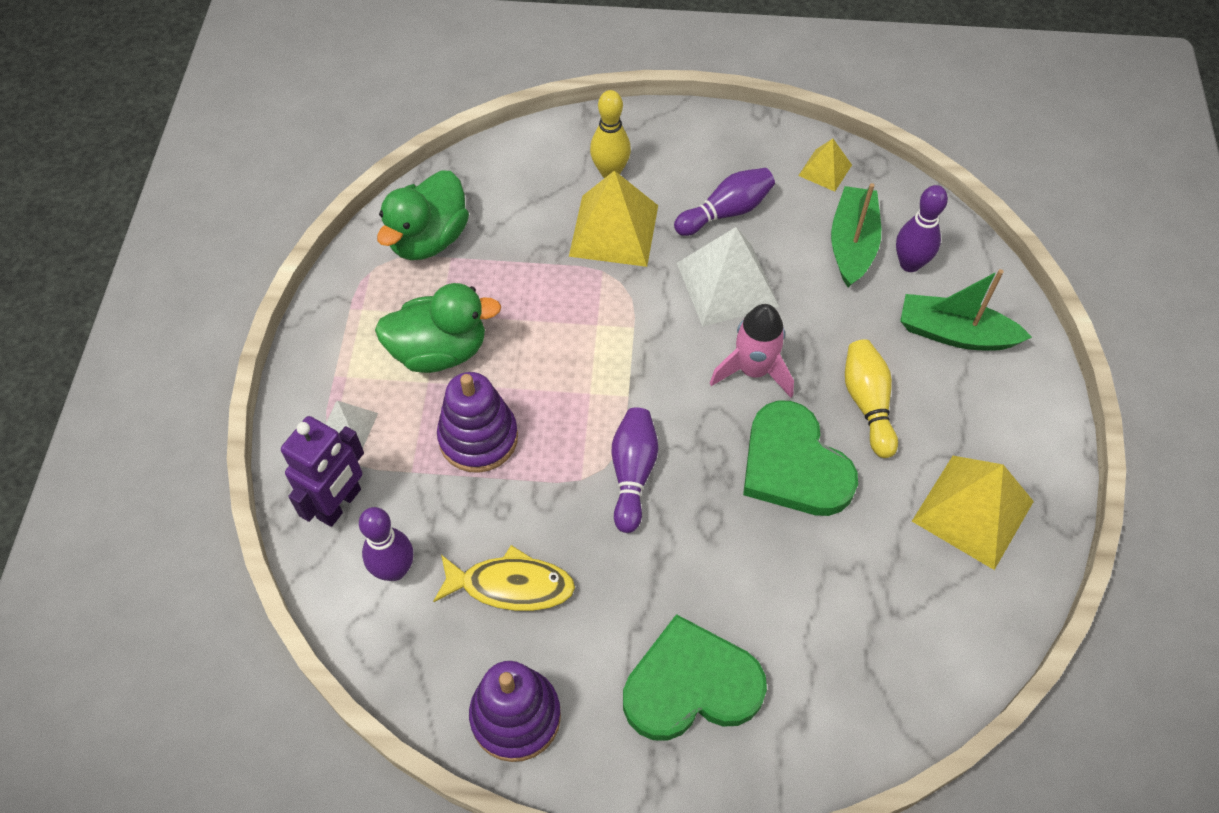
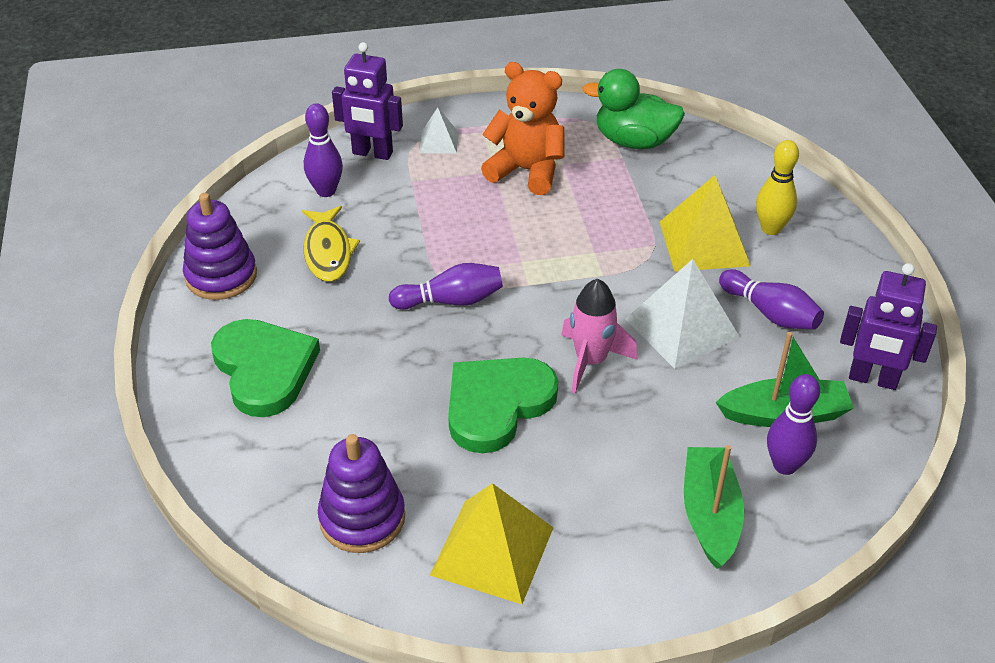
camera: 75 degrees right, 15 degrees down
(439, 351) = (526, 171): green duck -> orange teddy bear
(478, 438) = (453, 208): purple stacking toy -> purple stacking toy (362, 518)
(825, 170) = (873, 379): yellow pyramid -> purple robot
(867, 403) = (588, 451): yellow bowling pin -> none

